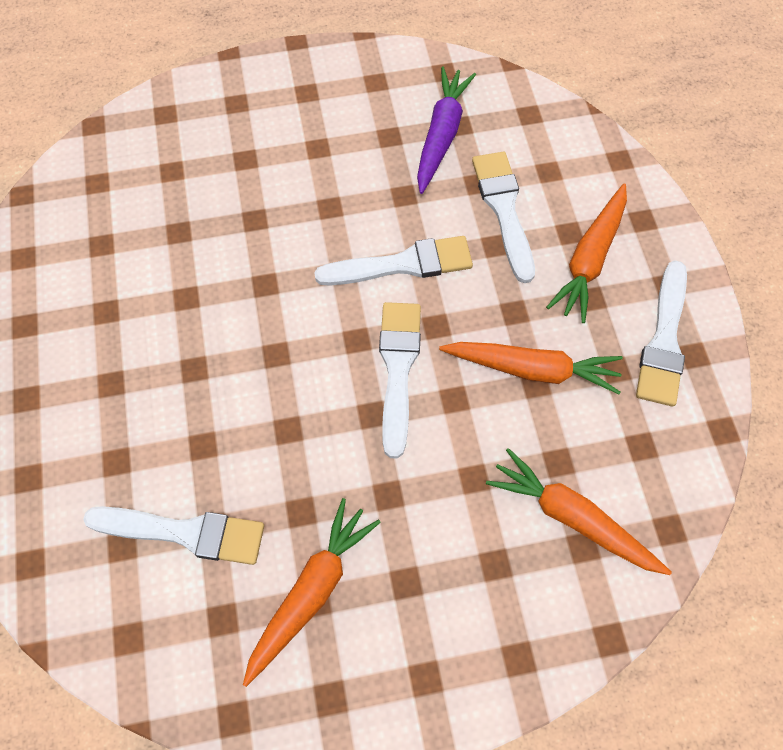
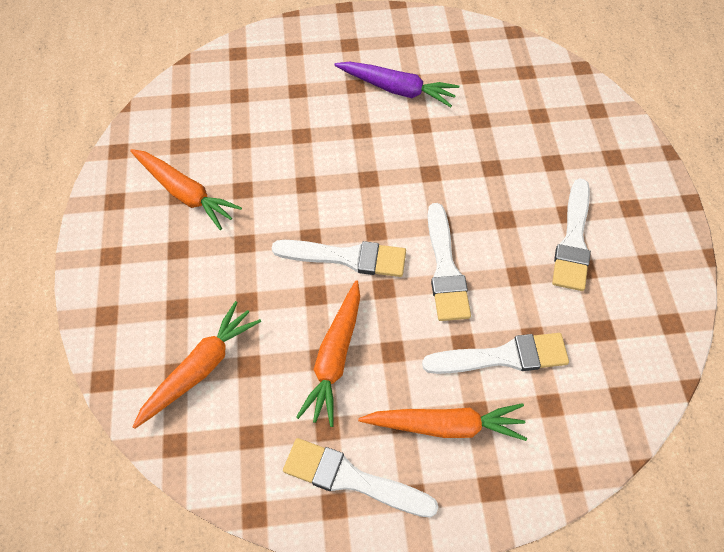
camera: 95 degrees right, 5 degrees down
(185, 533) = (241, 126): white brush -> white brush (573, 240)
(441, 135) = (589, 313): purple carrot -> purple carrot (397, 89)
(590, 259) = (445, 426): orange carrot -> orange carrot turned 150 degrees clockwise

